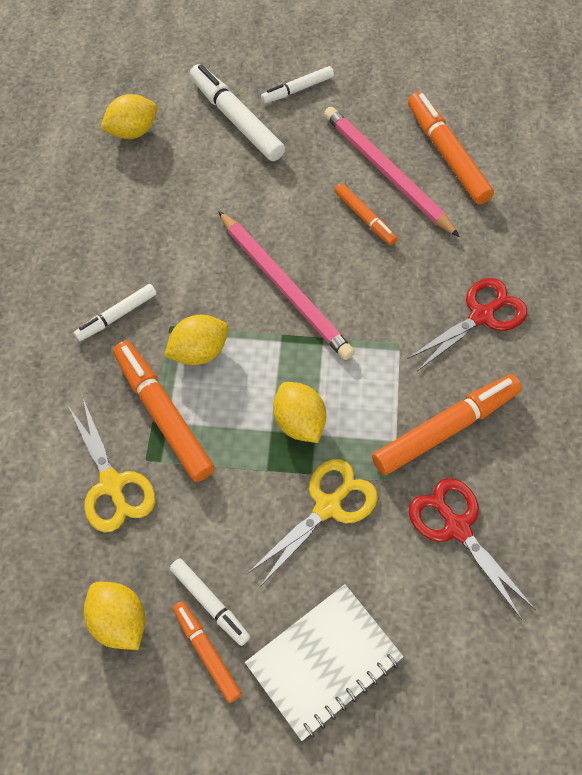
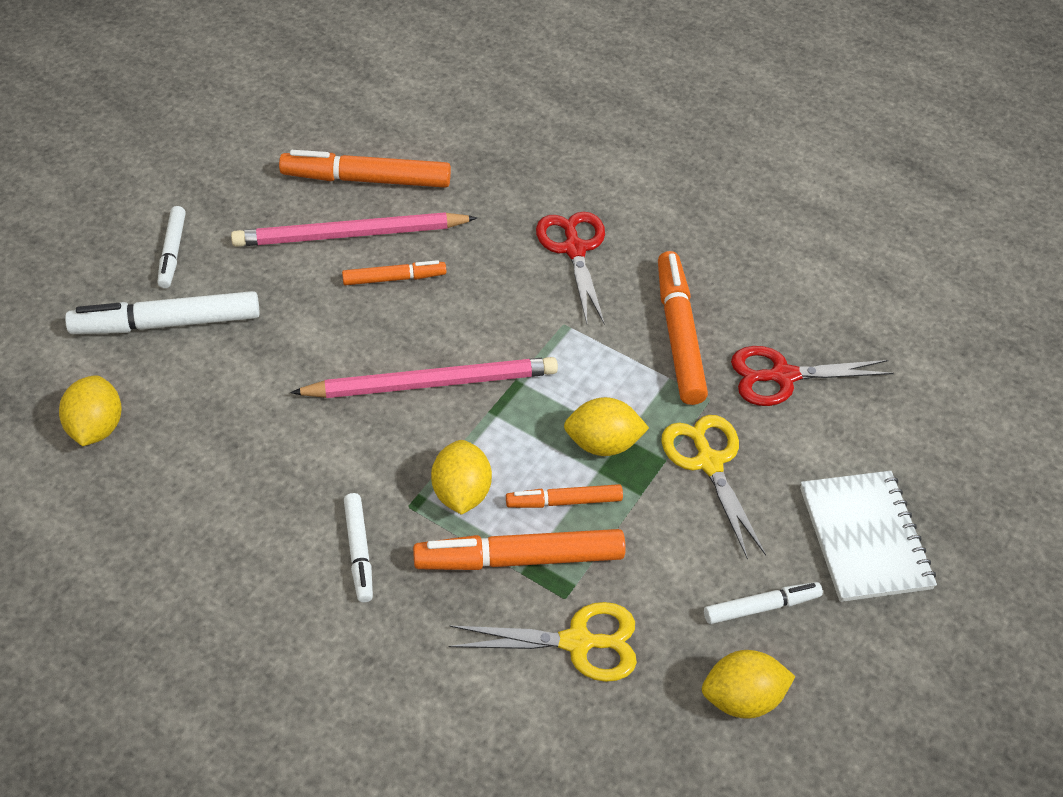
camera: 65 degrees left, 10 degrees down
(206, 652) = (812, 632): orange marker -> orange marker (564, 501)

